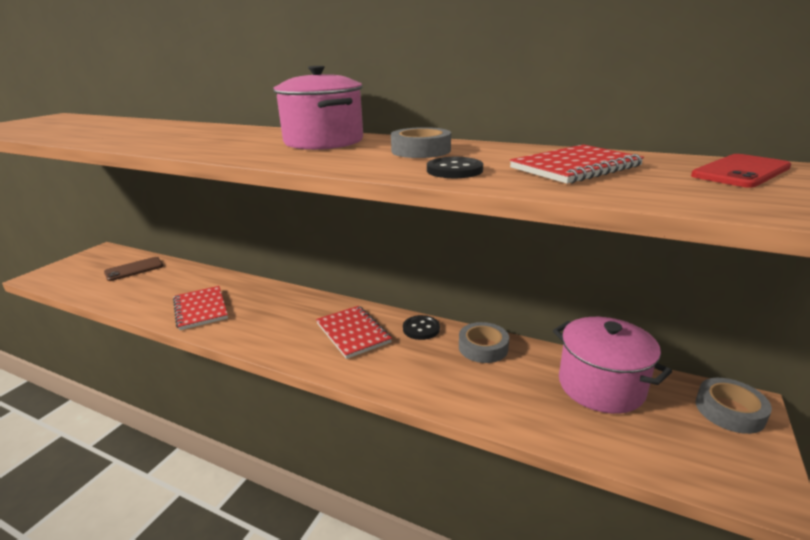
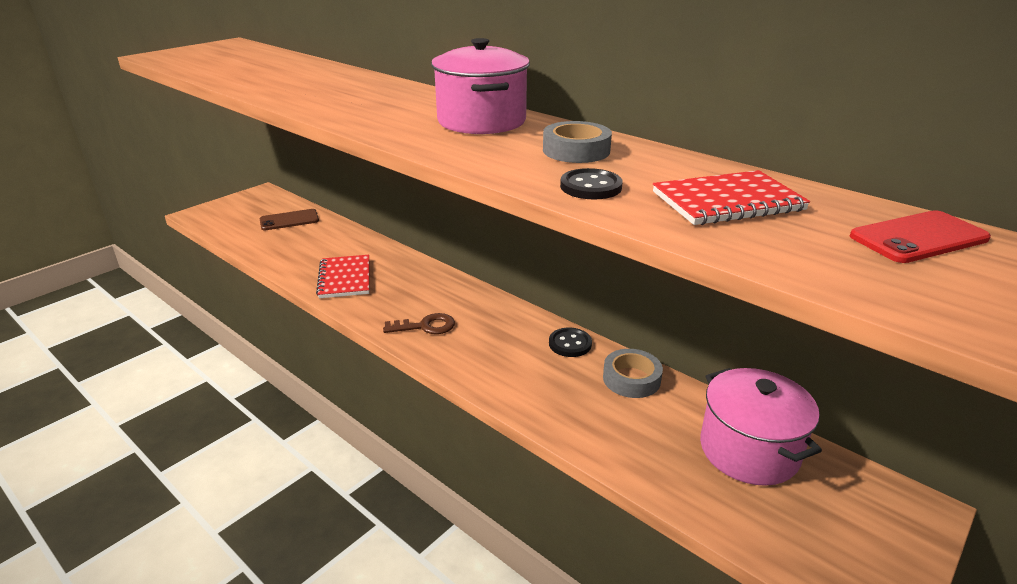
camera: 15 degrees right, 5 degrees up
(289, 337) = (425, 326): none -> brown key
(353, 333) = (493, 334): red notebook -> none
(729, 411) = (893, 512): grey tape -> none

